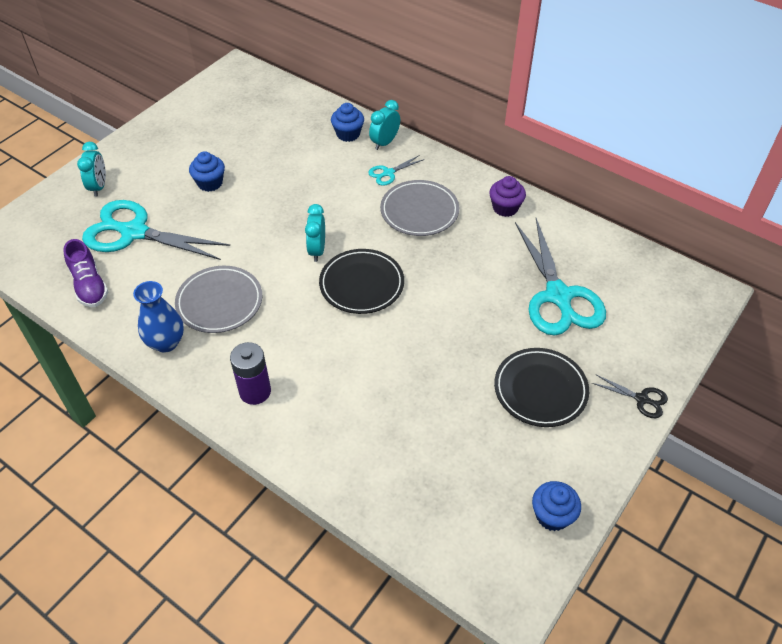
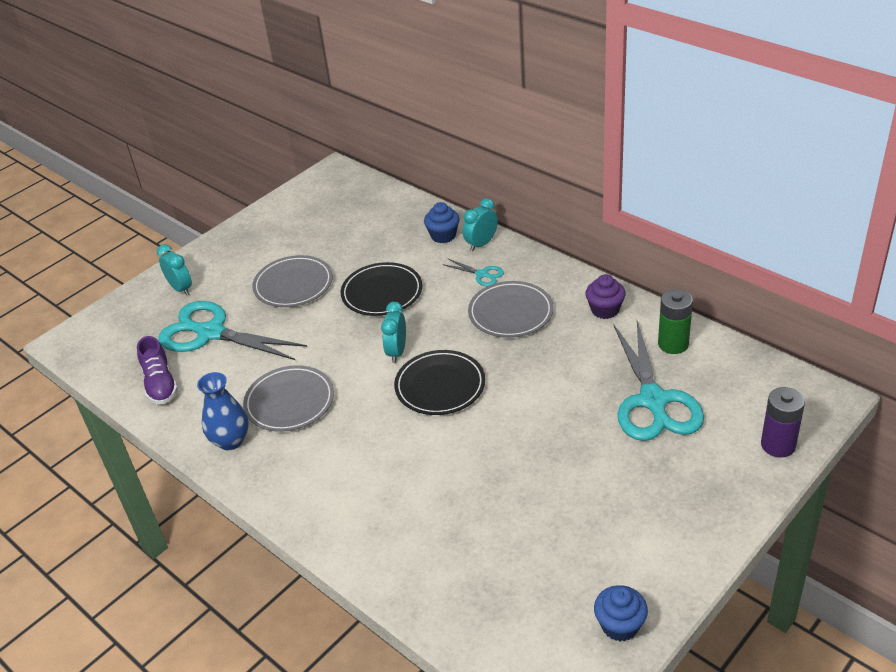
camera: 10 degrees right, 10 degrees down
(99, 187) = (181, 288): turquoise clock -> turquoise clock turned 45 degrees counterclockwise
(210, 183) = (293, 285): blue cupcake -> grey plate
(255, 391) = (316, 491): purple battery -> purple battery (778, 445)
(388, 173) = (482, 274): turquoise scissors -> turquoise scissors turned 120 degrees counterclockwise
(540, 390) = (622, 496): black plate -> black plate (382, 293)
(570, 241) = (673, 344): none -> green battery
(641, 399) = (734, 509): black scissors -> none

